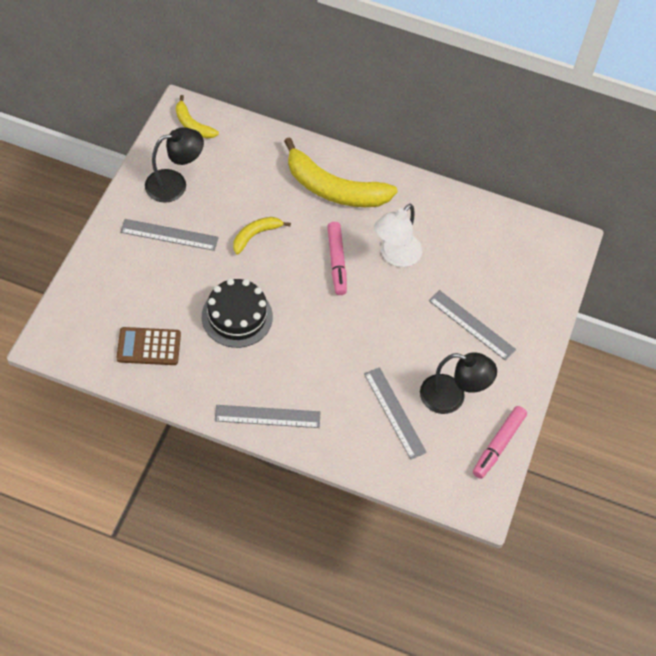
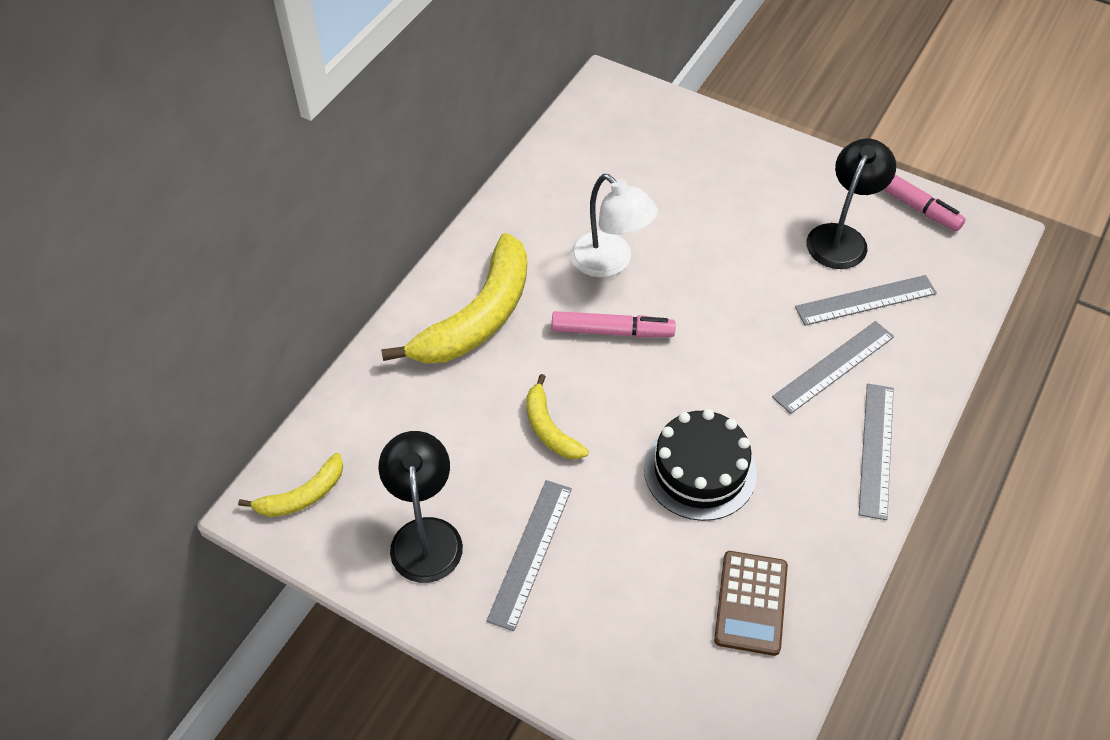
camera: 75 degrees left, 5 degrees down
(471, 325) = (730, 200): grey ruler -> grey ruler (834, 367)

